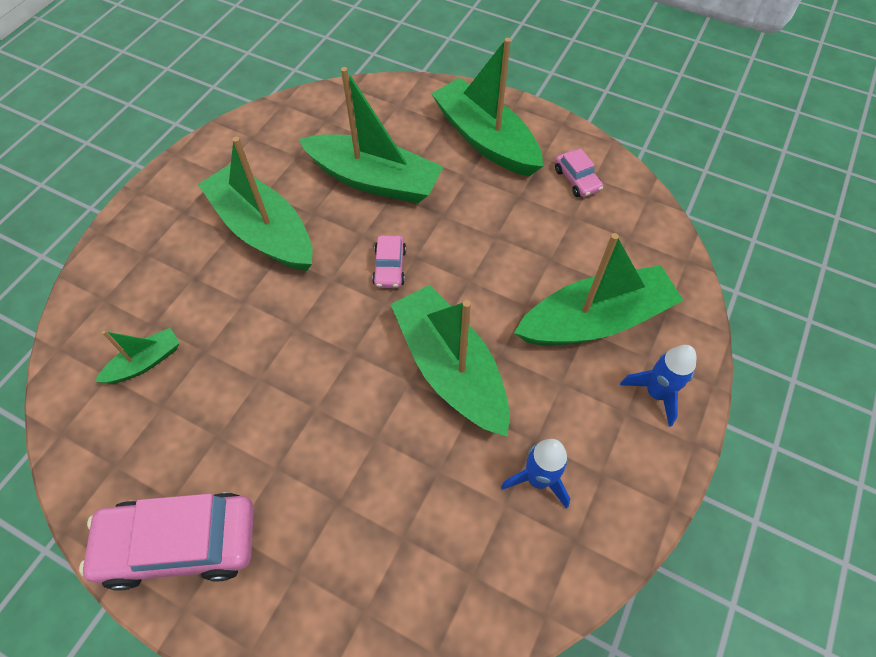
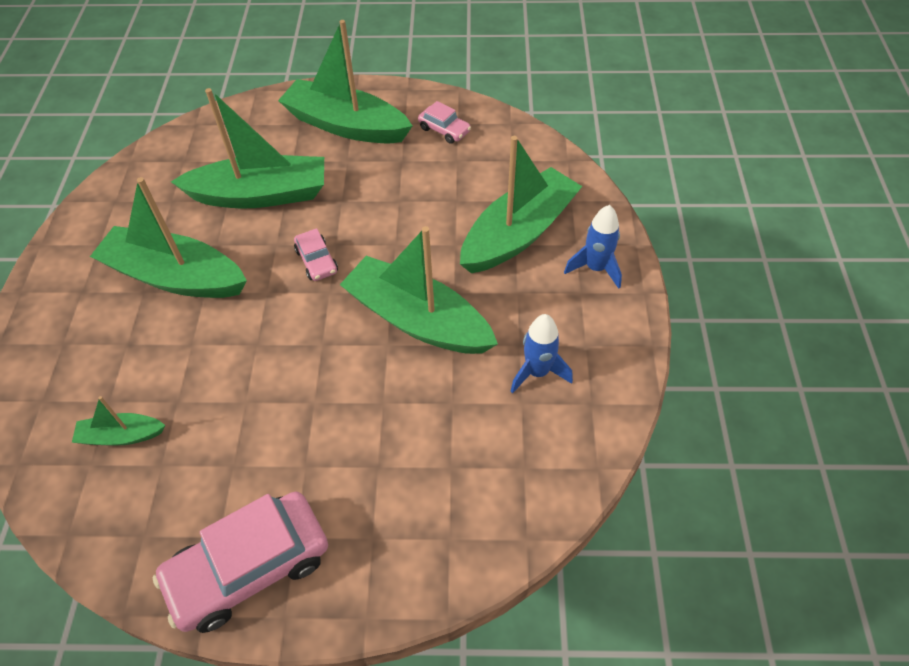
camera: 25 degrees left, 5 degrees down
(145, 362) = (121, 436): green boat -> green boat turned 120 degrees counterclockwise

